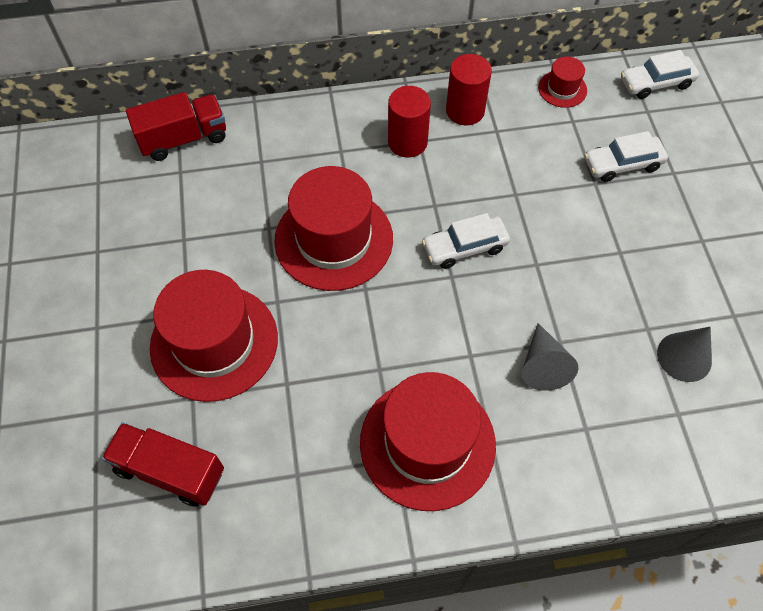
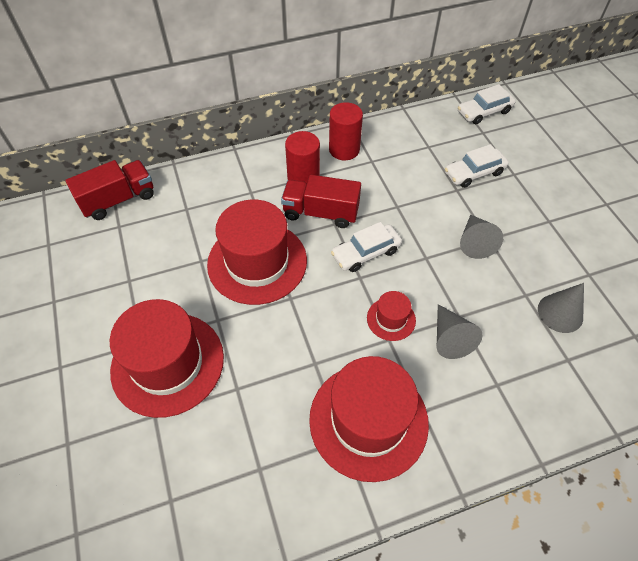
camera: 10 degrees left, 5 degrees down
(170, 471) = (143, 486): red truck -> red truck (321, 213)
(562, 89) = (415, 124): red hat -> red hat (391, 319)
(601, 254) = (475, 242): none -> grey cone

